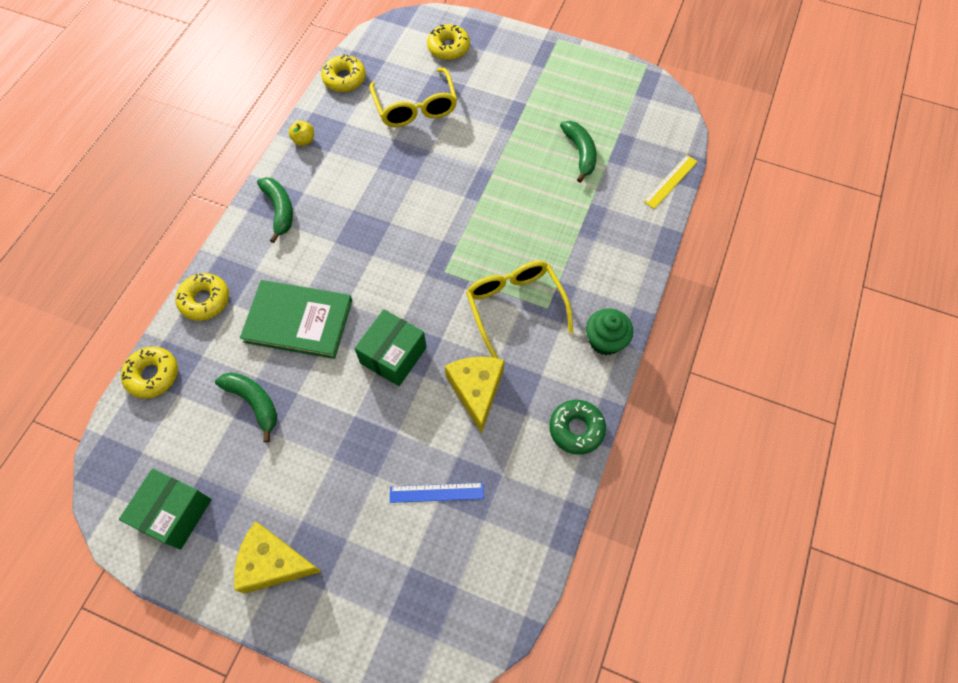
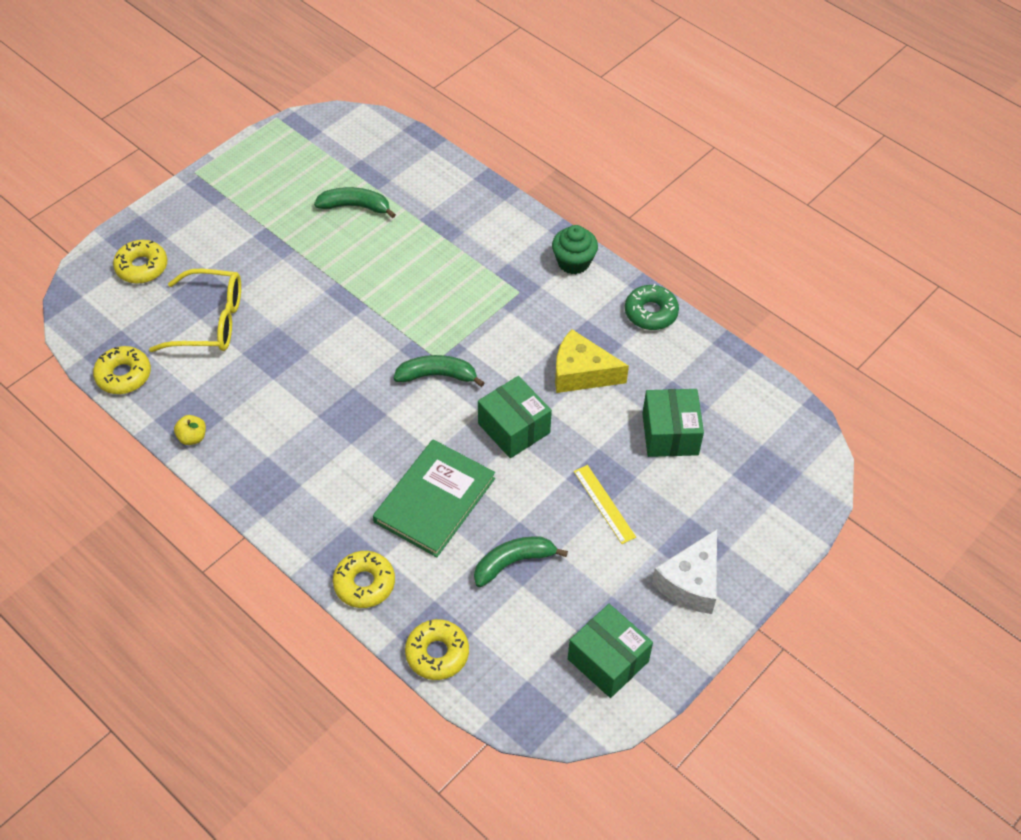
camera: 70 degrees left, 10 degrees down
(274, 563) = (691, 582): yellow cheese -> white cheese
(279, 210) = (280, 484): green banana -> green banana (437, 375)
(436, 492) = (670, 434): blue ruler -> green box
(515, 307) = (506, 315): yellow glasses -> none
(670, 181) = (427, 154): yellow ruler -> yellow ruler (604, 504)

